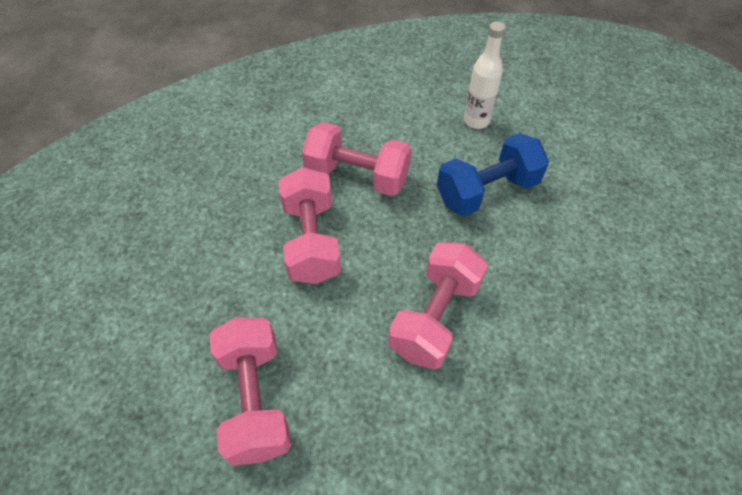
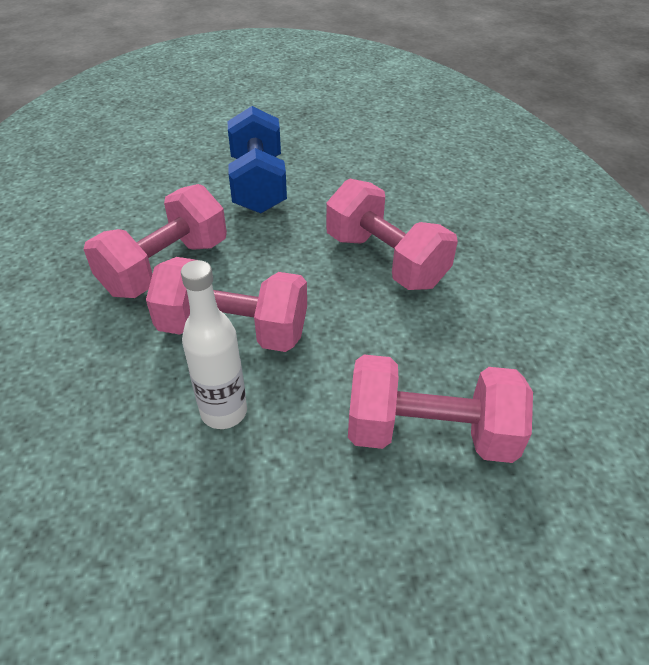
camera: 70 degrees left, 10 degrees down
(476, 121) = (163, 163): white bottle -> white bottle (224, 412)

